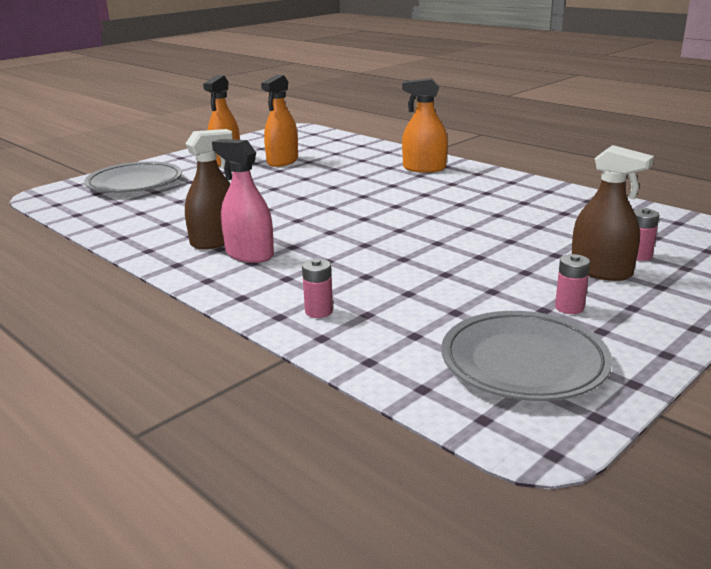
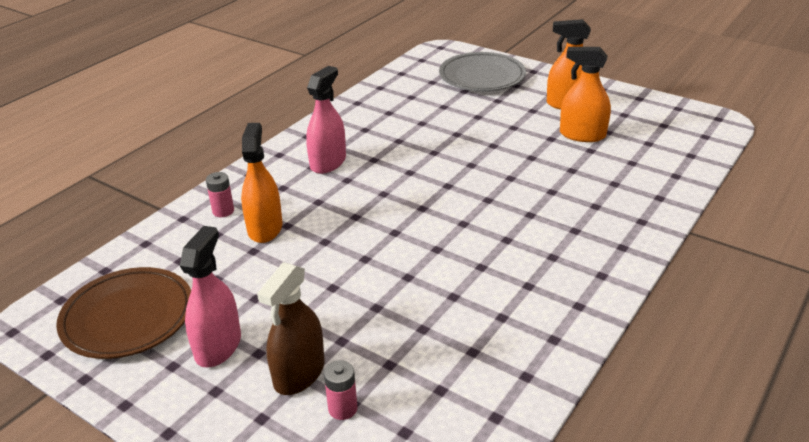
camera: 80 degrees right, 10 degrees up
(216, 241) = (354, 142): brown spray bottle -> none
(424, 168) = (603, 231): orange spray bottle -> orange spray bottle (265, 228)
(523, 362) = (128, 317): grey plate -> brown plate
(569, 307) = (218, 346): pink battery -> pink spray bottle

